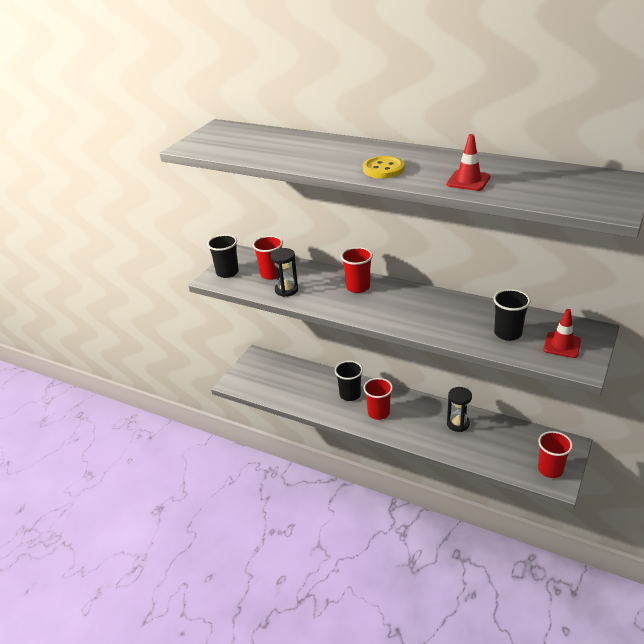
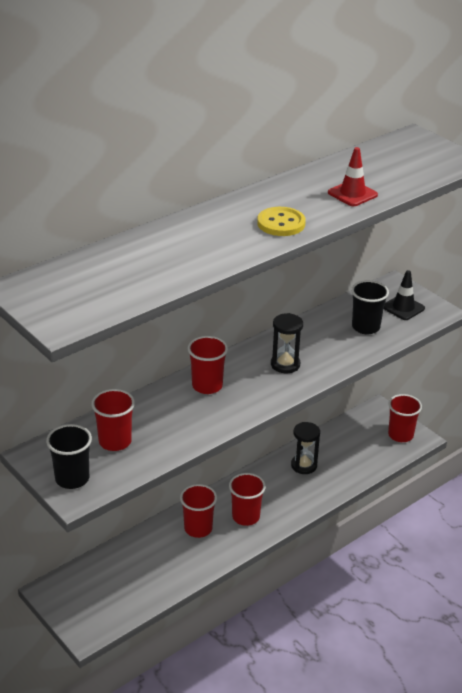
camera: 70 degrees left, 0 degrees up
(286, 290) = (163, 440): black hourglass -> black hourglass (285, 364)
(350, 395) = (198, 528): black cup -> red cup
(562, 345) = (403, 308): red traffic cone -> black traffic cone

